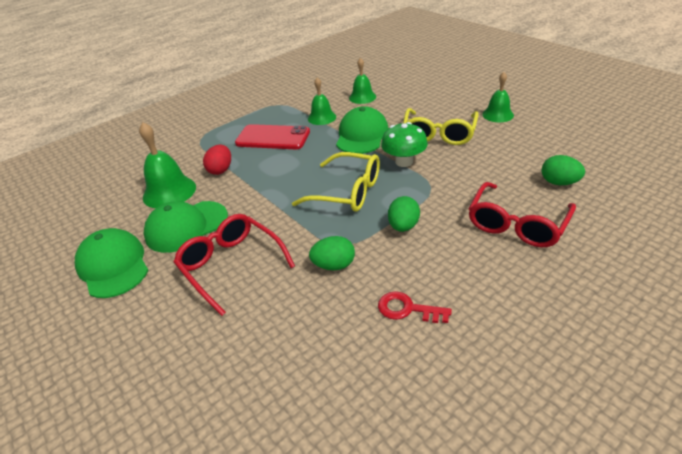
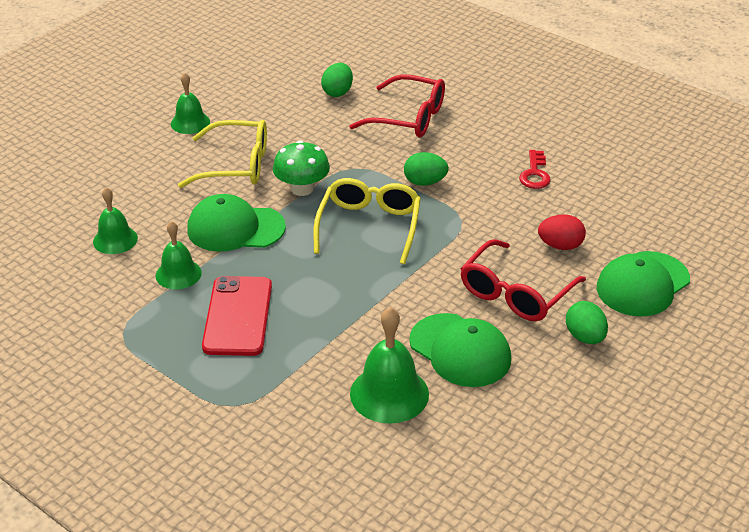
camera: 105 degrees left, 0 degrees up
(113, 266) = (546, 395): green cap -> green cap (642, 284)
(221, 170) = (329, 352): red egg -> red egg (560, 246)
(334, 265) = (494, 221): green egg -> green egg (585, 337)

